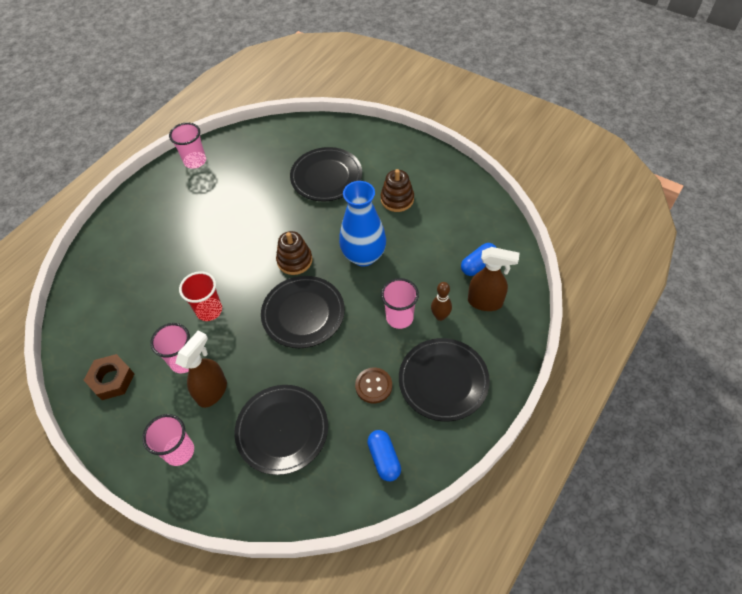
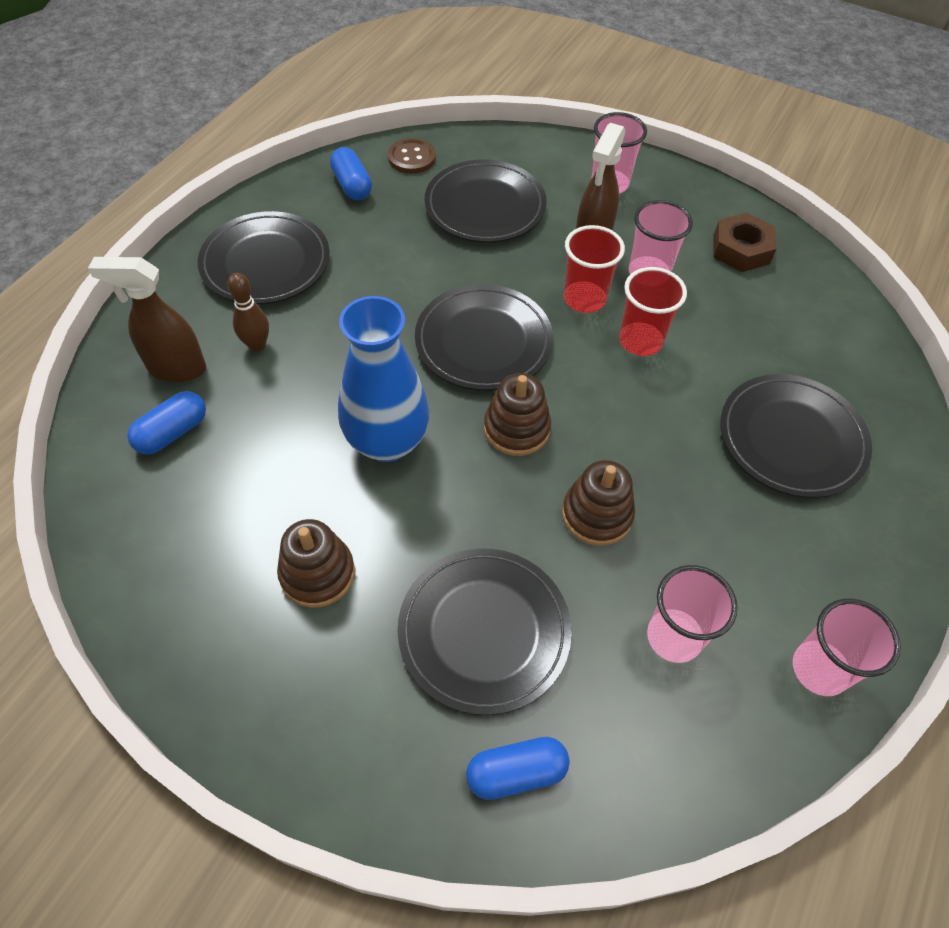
camera: 170 degrees right, 0 degrees up
(153, 250) = (791, 439): none -> black plate
(233, 342) = (584, 299): none -> red cup
(265, 218) = (597, 514): none -> brown stacking toy
(321, 136) = (516, 772): none -> blue capsule
(373, 386) = (366, 254): brown button -> brown button (412, 158)
(399, 318) = (324, 341): pink cup -> pink cup (674, 637)

